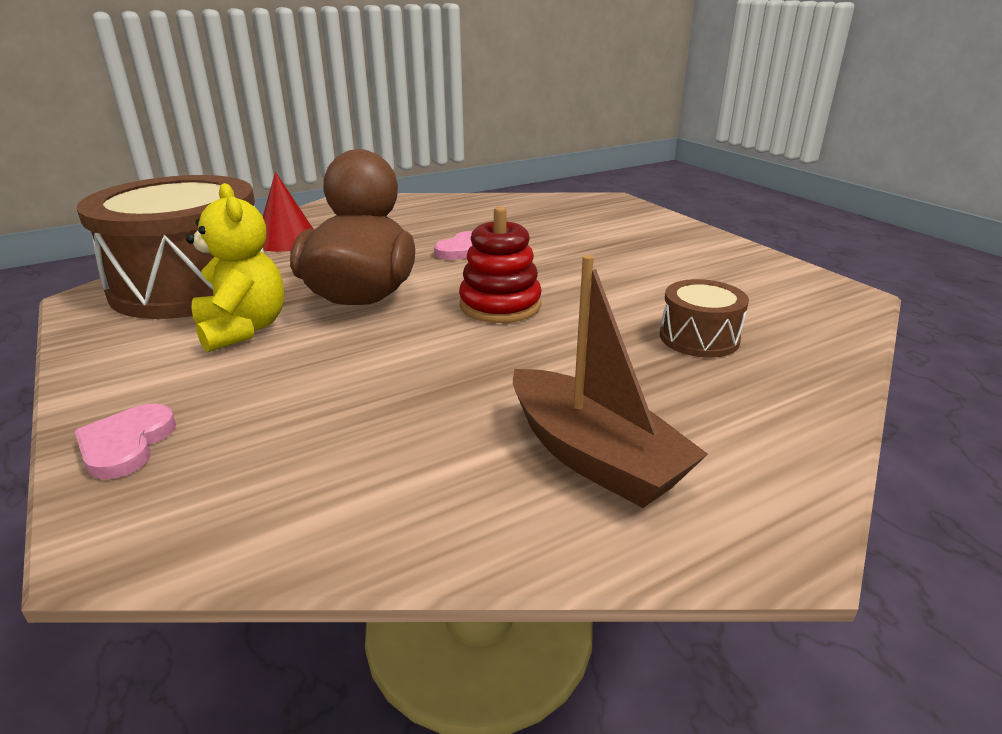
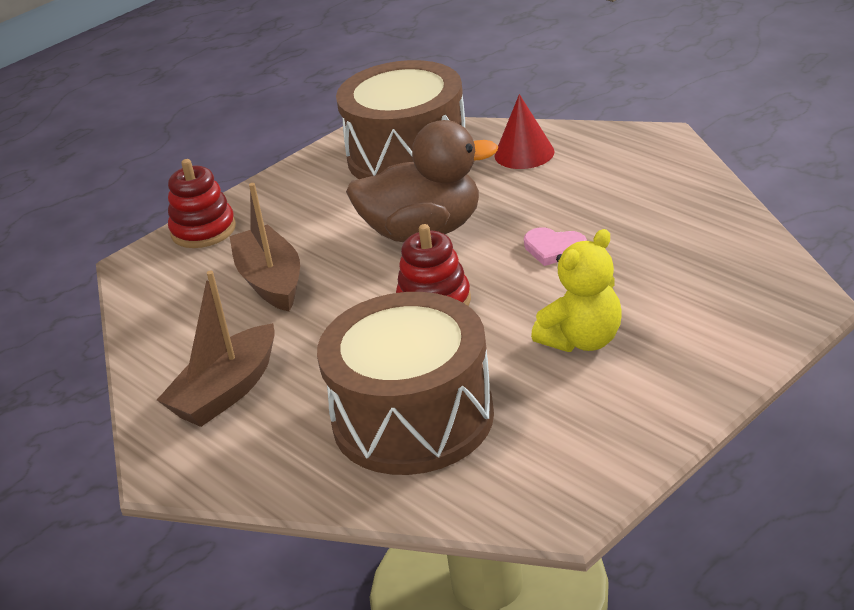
camera: 80 degrees right, 5 degrees up
(126, 444) = (203, 230): pink heart -> red stacking toy
(243, 329) = (345, 206): yellow teddy bear -> yellow teddy bear (583, 340)
(350, 396) = (270, 281): none -> brown boat
(699, 338) = (413, 418): brown drum -> brown drum, size x2.26

